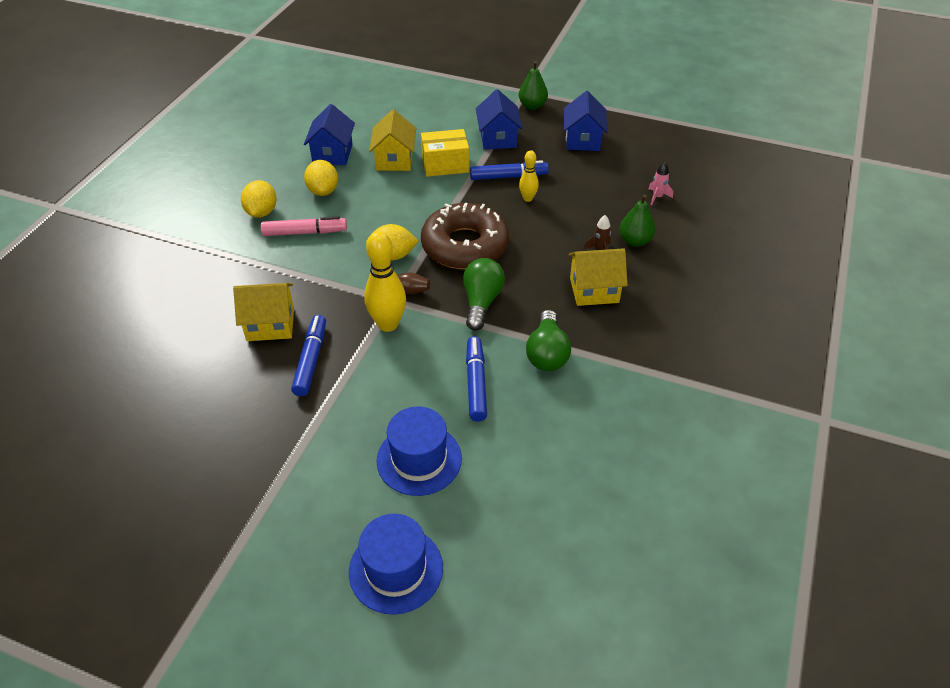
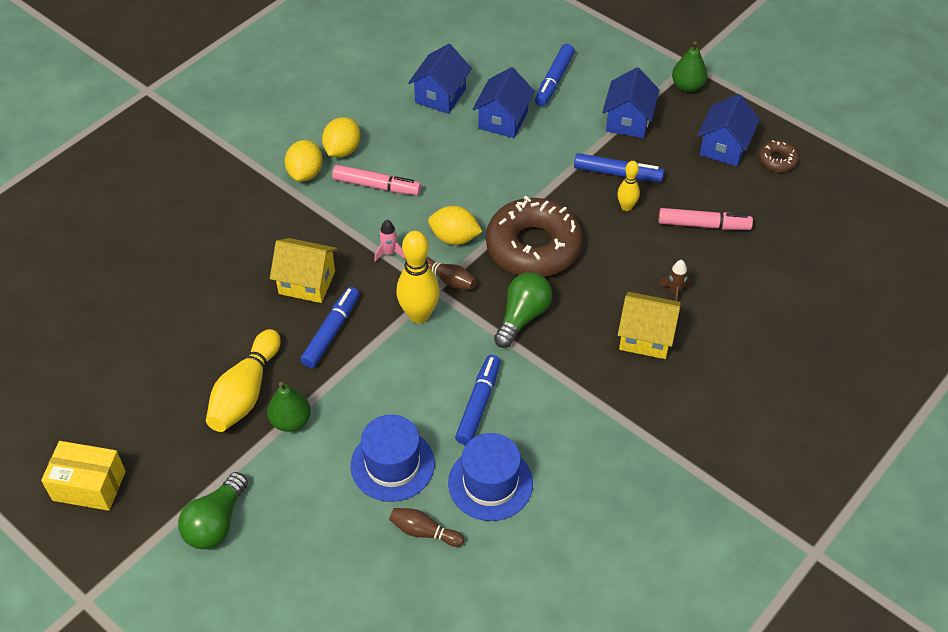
camera: 20 degrees right, 5 degrees up
(246, 436) = (245, 392): none -> yellow bowling pin
(323, 191) = (413, 140): yellow lemon -> yellow lemon (305, 173)
(394, 160) = (503, 120): yellow house -> blue house
(396, 569) = (330, 561): blue hat -> blue hat (490, 483)
(424, 124) = (554, 80): none -> blue marker
(445, 165) = (555, 140): yellow box -> yellow box (89, 485)
(476, 511) = (424, 532): none -> brown bowling pin
(547, 353) = (563, 393): green light bulb -> green light bulb (216, 522)
(596, 197) = (703, 225): none -> pink marker
(628, 140) = (777, 160): none -> brown donut
(635, 241) = (719, 291): green pear -> green pear (291, 421)
(657, 197) = (773, 243): pink rocket -> pink rocket (389, 253)

